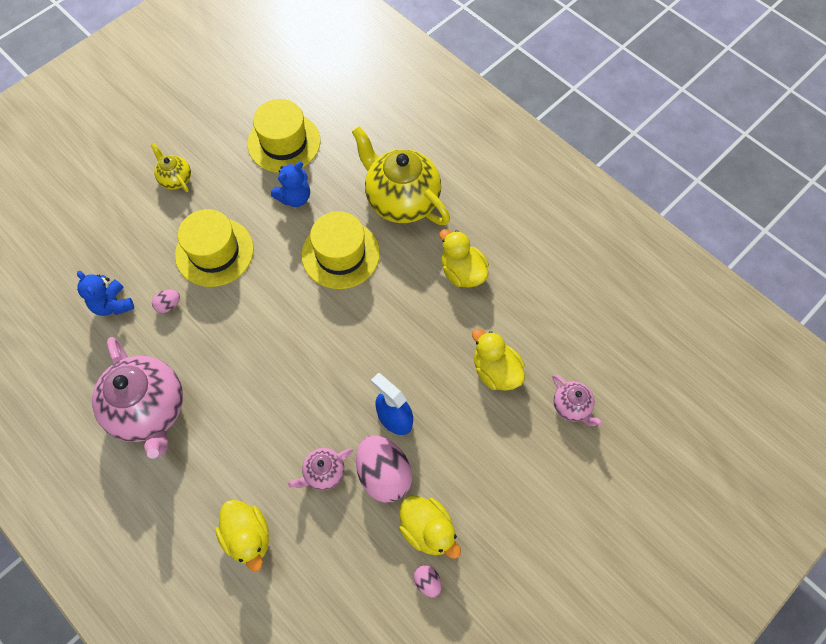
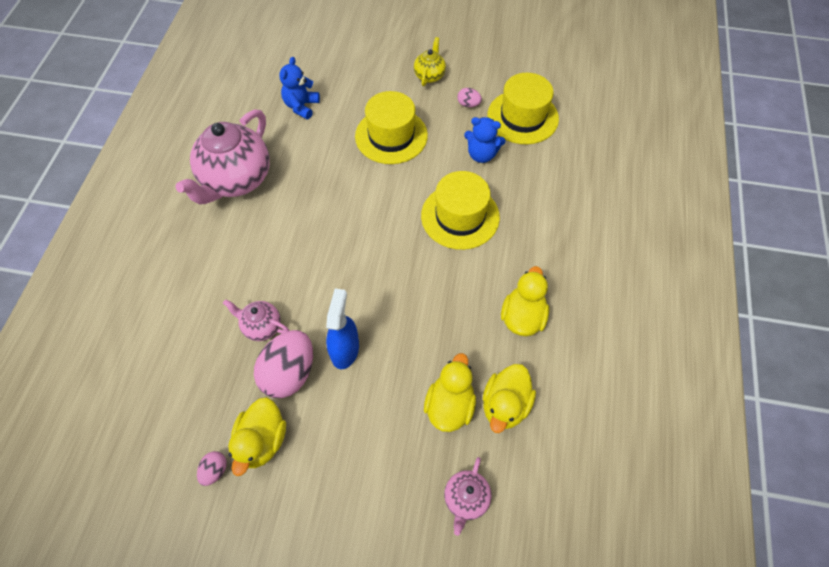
camera: 55 degrees right, 5 degrees down
(169, 305) = (326, 137): pink egg -> pink egg (468, 104)
(248, 537) = (176, 307): yellow duck -> yellow duck (505, 405)
(401, 200) = (548, 228): yellow teapot -> none

